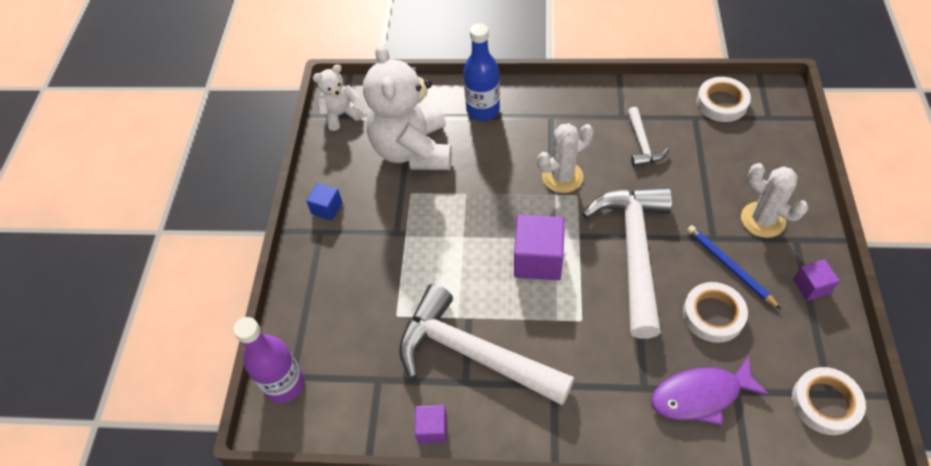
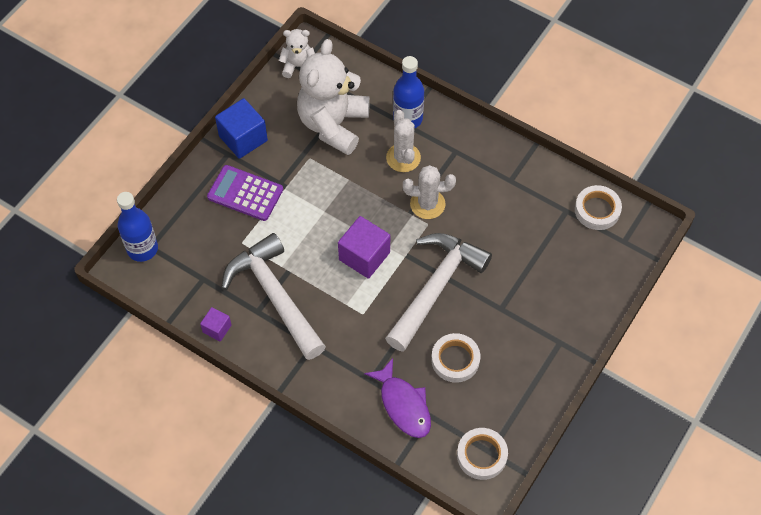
camera: 25 degrees right, 5 degrees up
(284, 384) = (142, 249): purple bottle -> blue bottle
(327, 208) = (243, 138): blue cube -> blue cube, size x1.81
(366, 262) = (245, 193): none -> purple calculator
(642, 144) = (507, 210): white hammer -> none
(700, 395) = (403, 405): purple fish -> purple fish turned 135 degrees counterclockwise
(729, 267) = (494, 335): blue pencil -> none
(762, 220) = (548, 315): white cactus -> white cactus (403, 158)
(811, 286) = (541, 379): purple cube -> none

